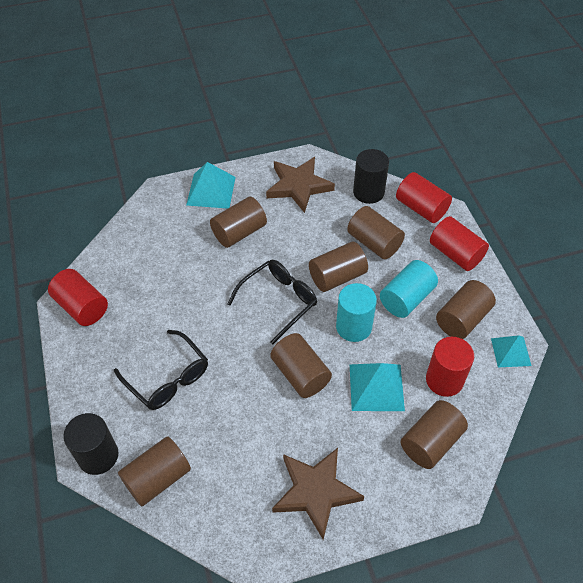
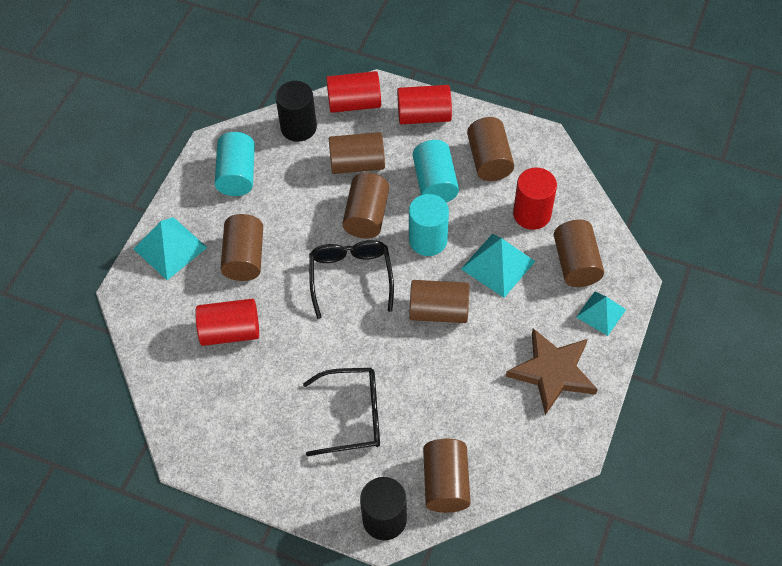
camera: 50 degrees left, 5 degrees up
(82, 307) = (206, 443): red cylinder -> red cylinder (230, 331)
(298, 186) = (237, 175): brown star -> turquoise cylinder
(511, 352) = (546, 151): turquoise pyramid -> turquoise pyramid (601, 313)

